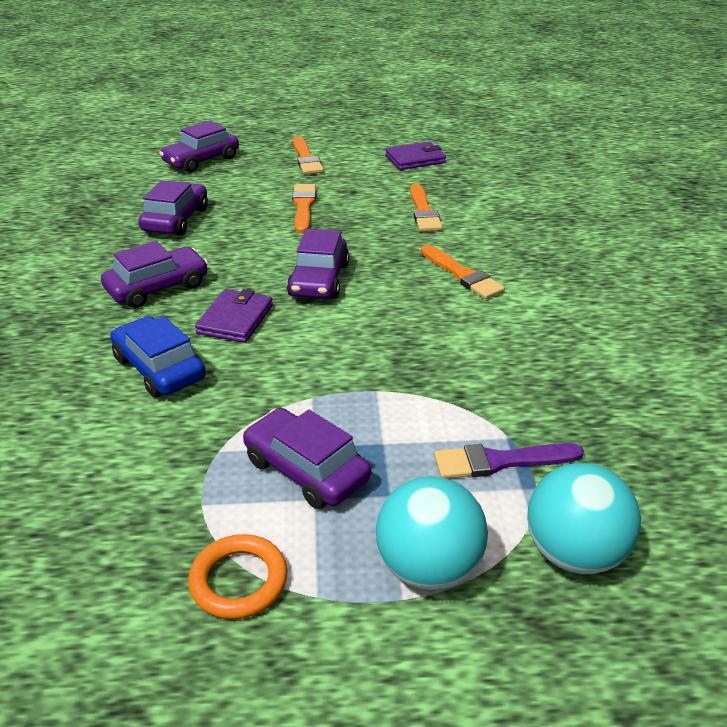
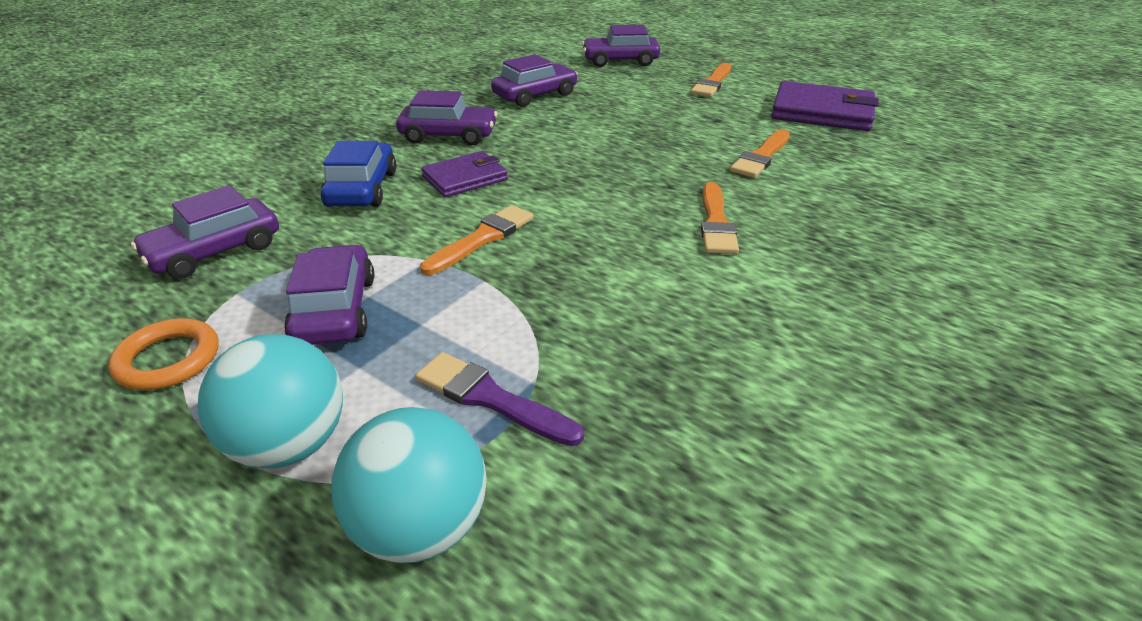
camera: 40 degrees right, 0 degrees up
(303, 206) = (651, 117): orange brush -> orange brush (482, 238)
(319, 280) = (575, 176): purple car -> purple car (215, 251)
(415, 159) = (822, 112): purple wallet -> purple wallet, size x1.59

